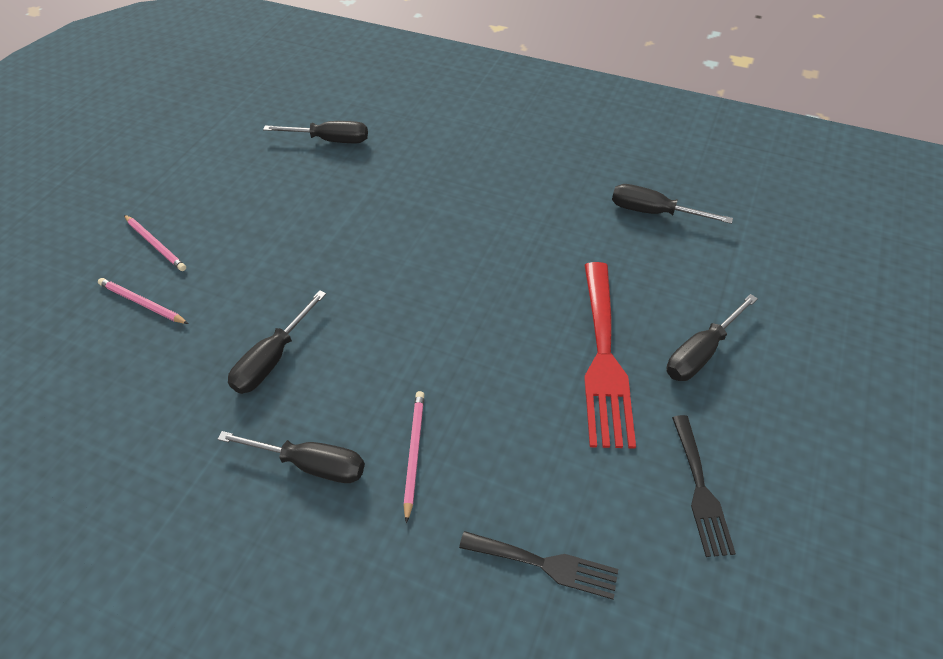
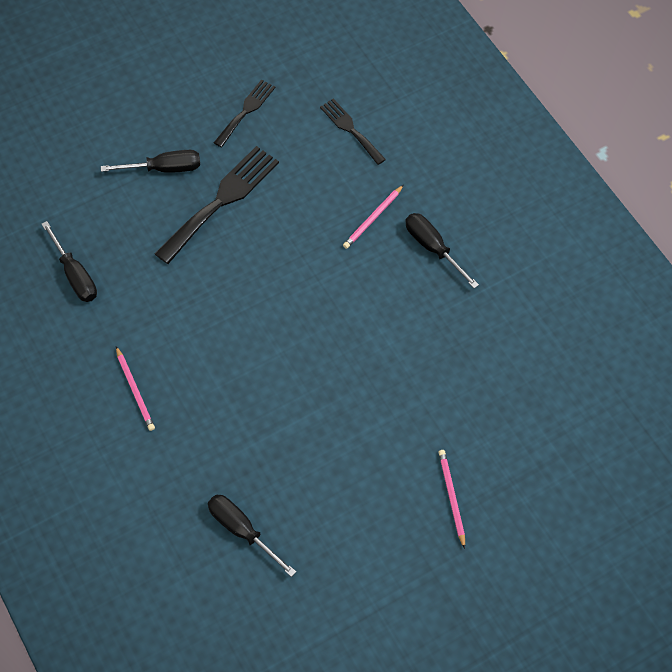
camera: 145 degrees left, 10 degrees up
(142, 303) = (484, 439): pink pencil -> pink pencil (135, 390)
(273, 359) = (417, 331): black screwdriver -> none
(604, 359) = (221, 200): red fork -> black fork

